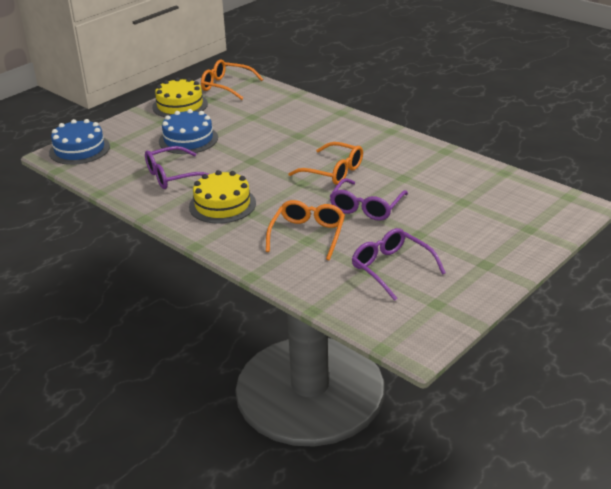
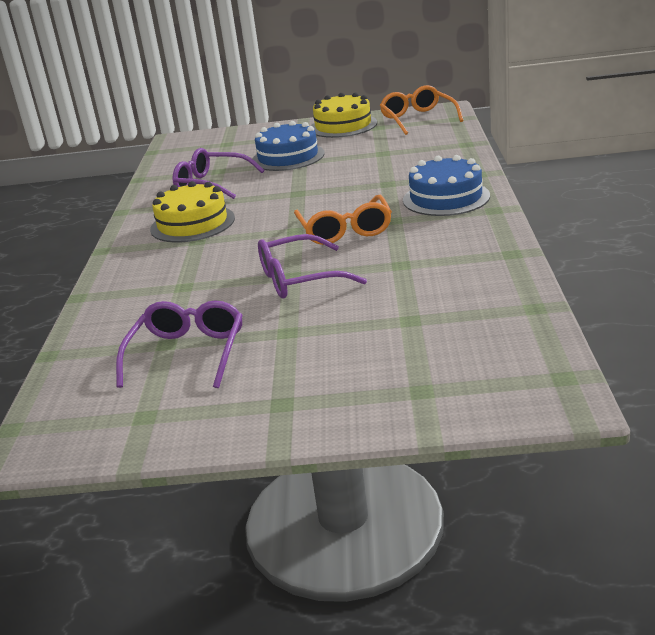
camera: 50 degrees right, 5 degrees down
(79, 149) = (198, 140): blue cake -> blue cake (446, 198)
(307, 235) = (194, 282): orange glasses -> none

